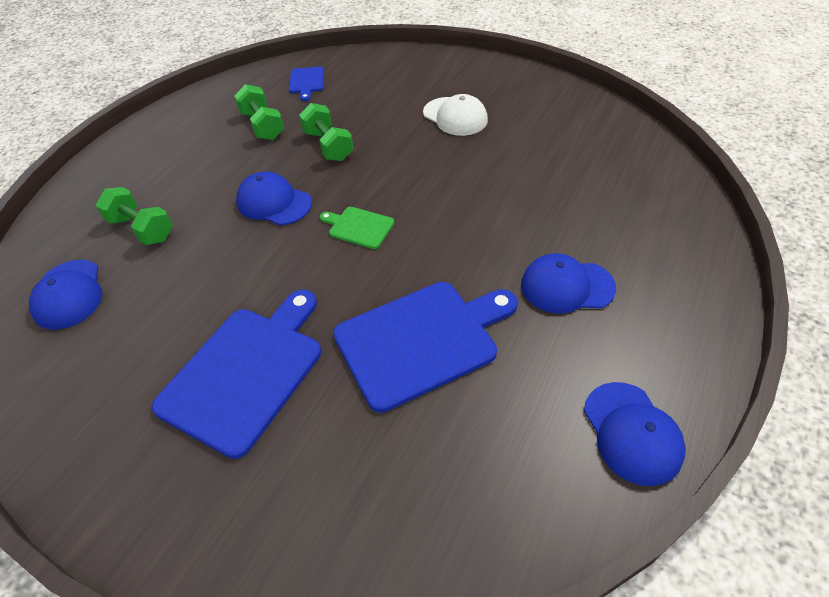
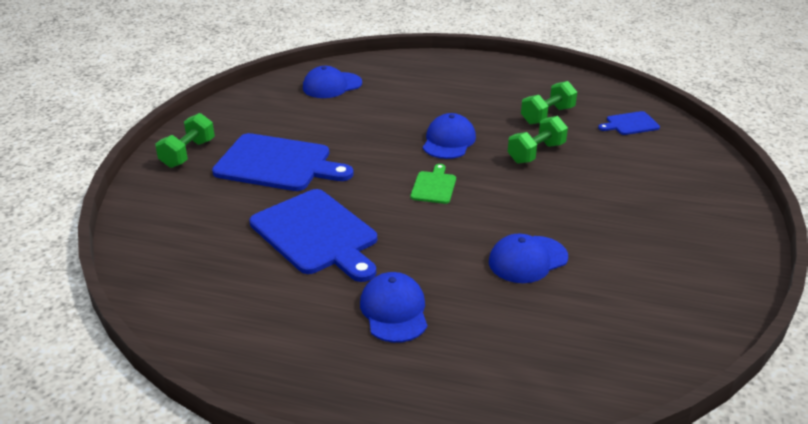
camera: 75 degrees right, 15 degrees down
(142, 229) = (399, 94): green dumbbell -> green dumbbell (188, 153)
(455, 116) = (625, 220): white cap -> none
(632, 433) = (239, 353): blue cap -> blue cap (527, 259)

